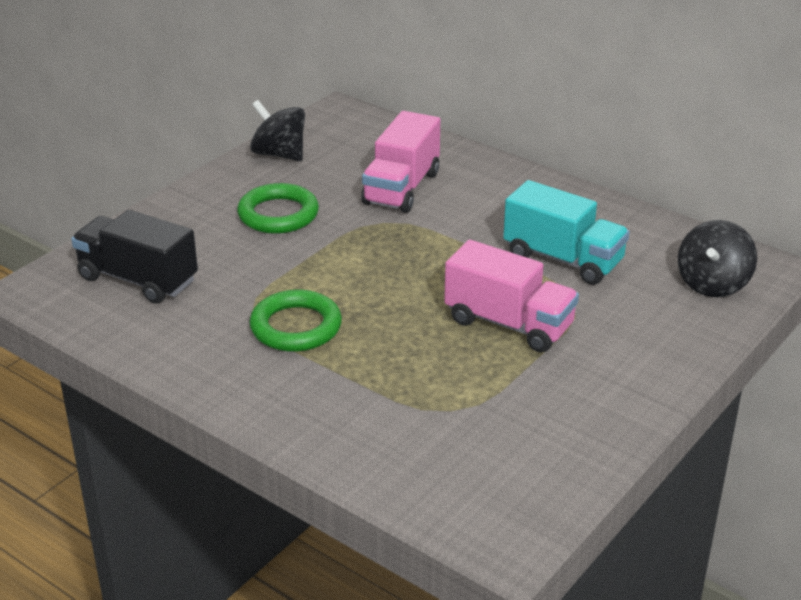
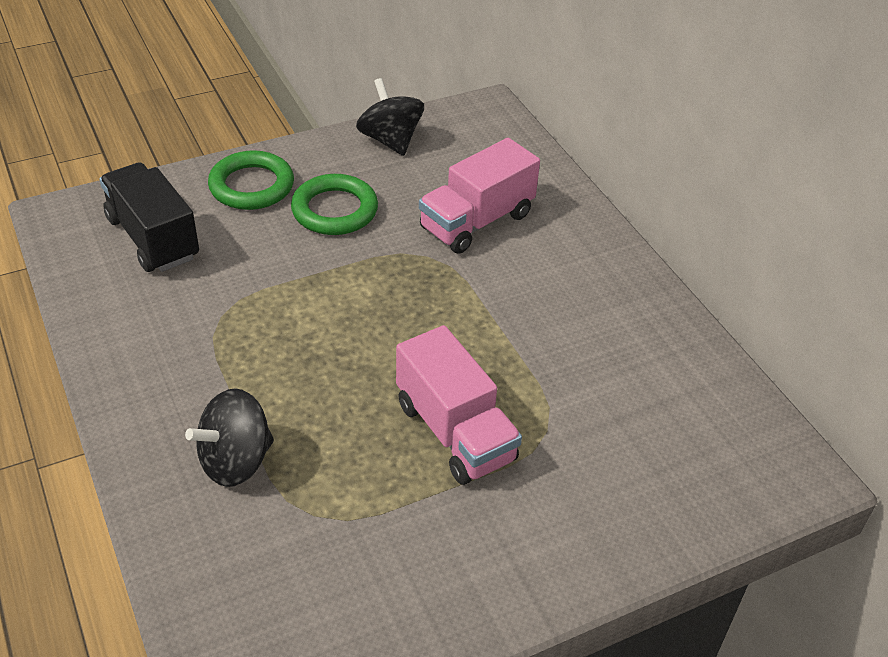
camera: 25 degrees right, 10 degrees up
(296, 327) = (247, 349): green ring -> green ring (251, 186)
(563, 259) = (575, 372): turquoise truck -> none
(712, 284) = (719, 472): black spinning top -> black spinning top (236, 461)

